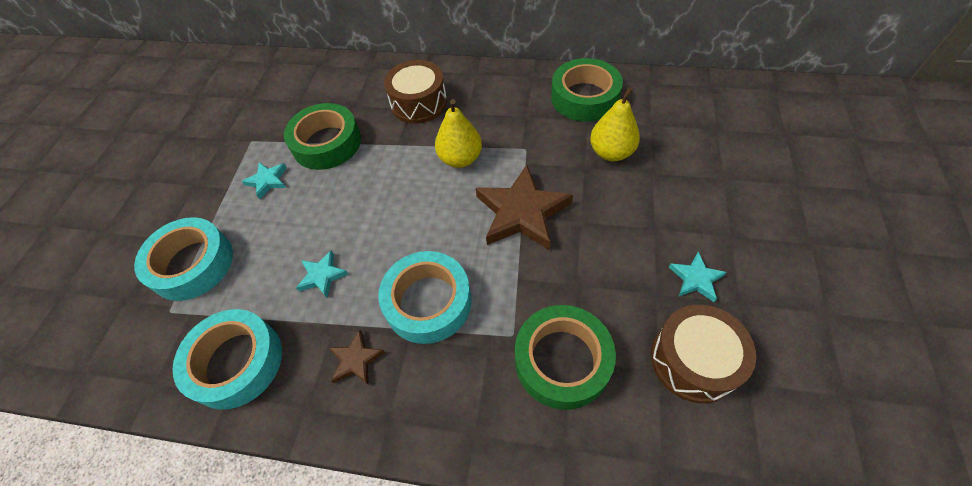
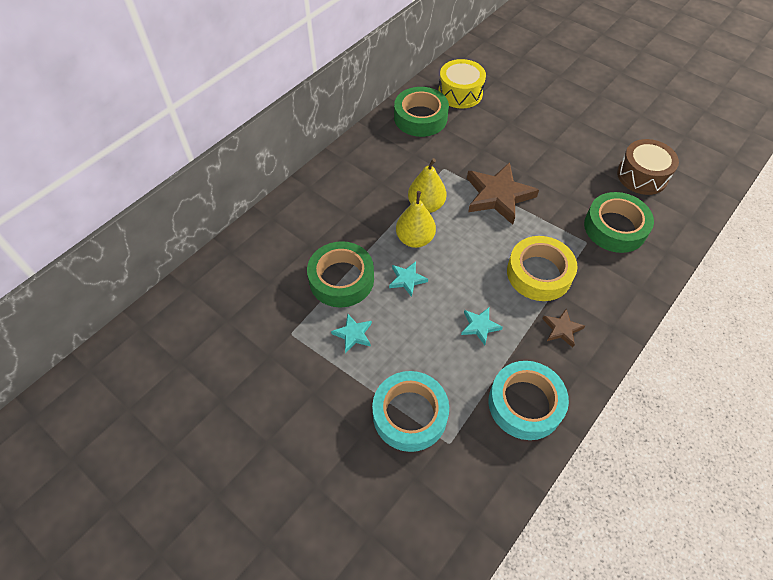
camera: 65 degrees left, 0 degrees up
(419, 103) = (346, 204): brown drum -> none
(428, 302) = (539, 273): turquoise tape -> yellow tape
(611, 152) = (480, 131): yellow pear -> yellow pear (415, 239)
(656, 109) = (460, 93): none -> yellow drum
(696, 279) = (595, 147): turquoise star -> turquoise star (407, 279)

